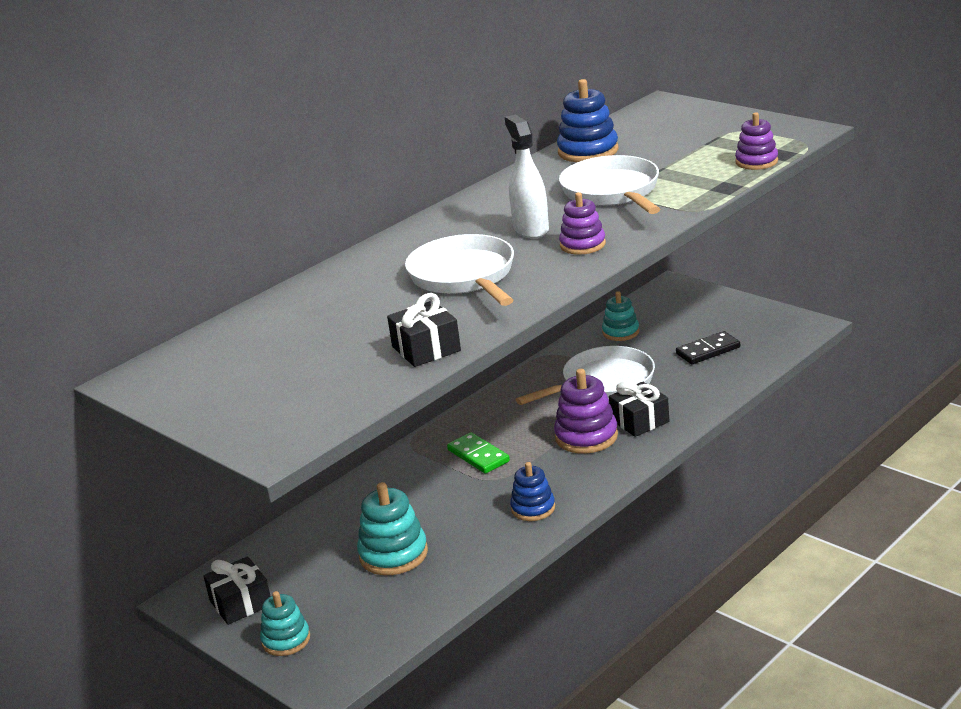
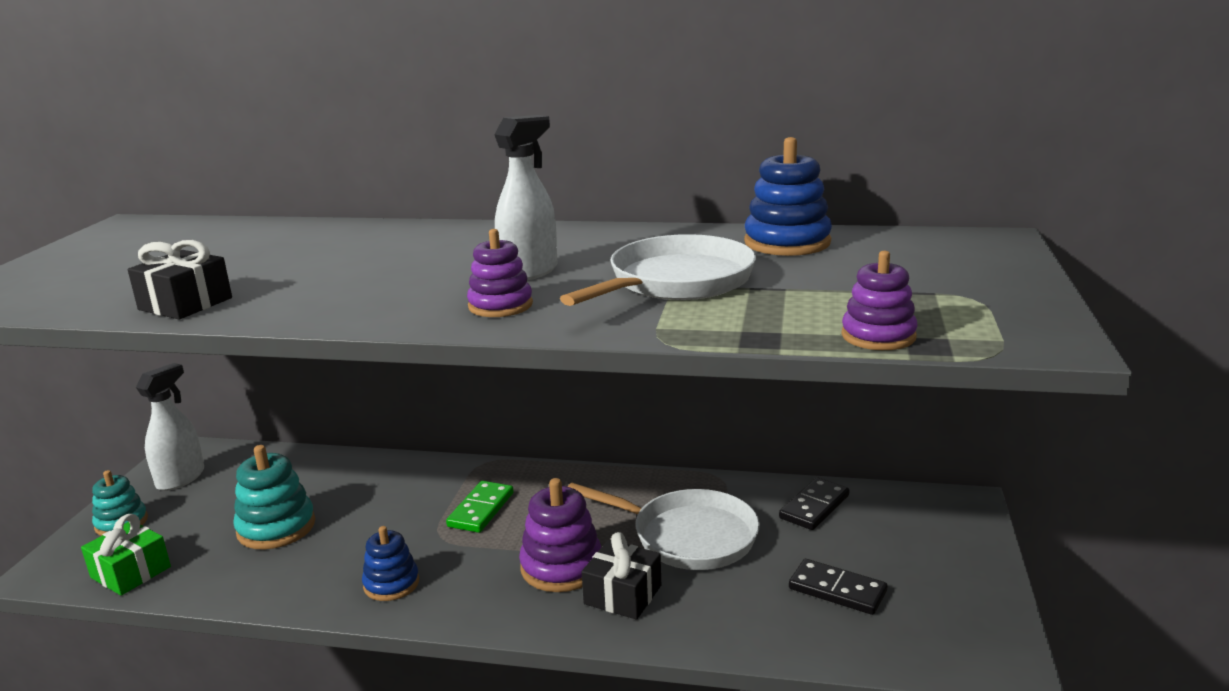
camera: 55 degrees right, 5 degrees down
(241, 603) = (181, 478): black gift -> white spray bottle
(379, 635) = (131, 572): none -> green gift
(464, 277) = (380, 275): white pan -> none
(621, 332) = (814, 507): turquoise stacking toy -> black domino

